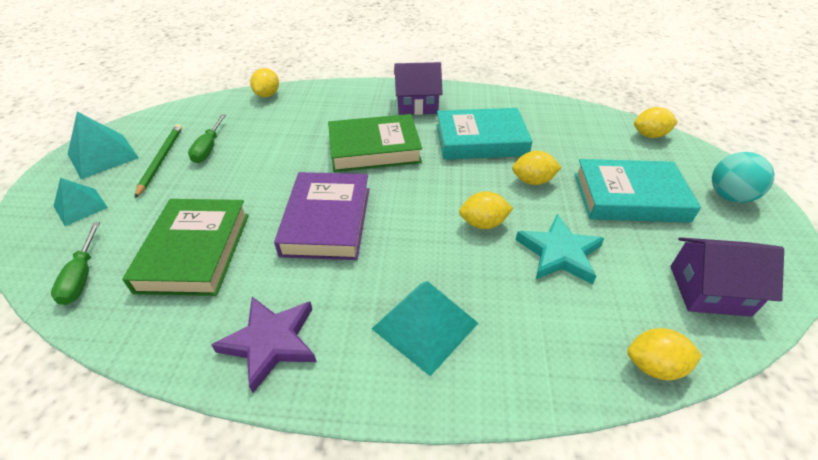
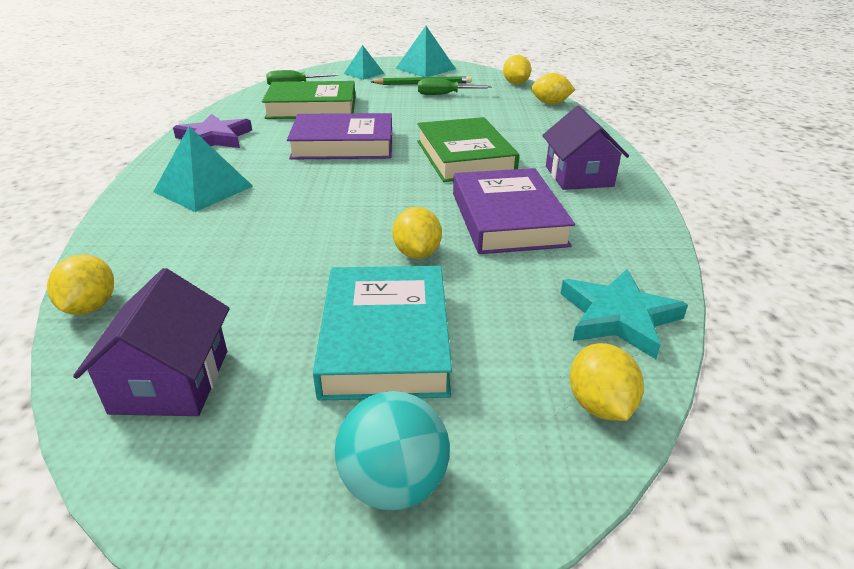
camera: 85 degrees right, 10 degrees down
(480, 140) = (508, 219): turquoise book -> purple book
(483, 223) = (332, 217): yellow lemon -> yellow lemon (515, 83)
(559, 253) = (274, 262): turquoise star -> turquoise star (618, 317)

